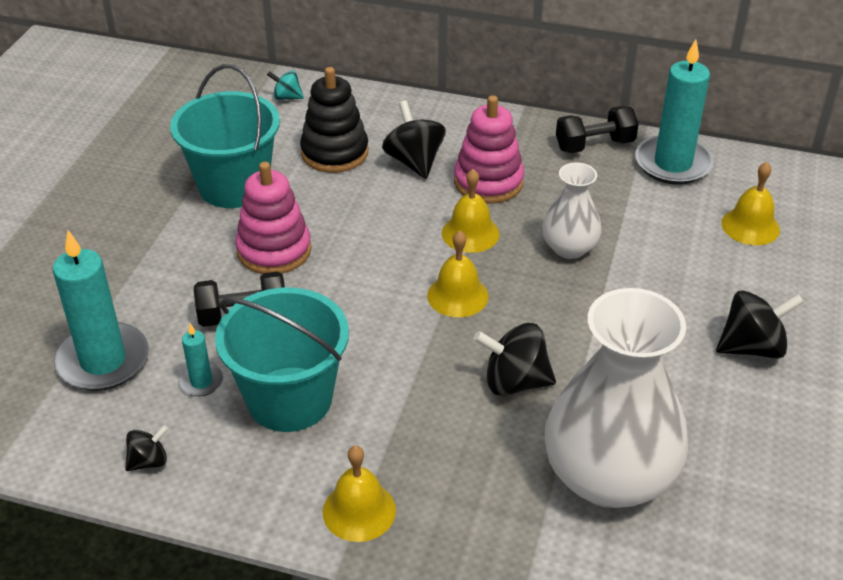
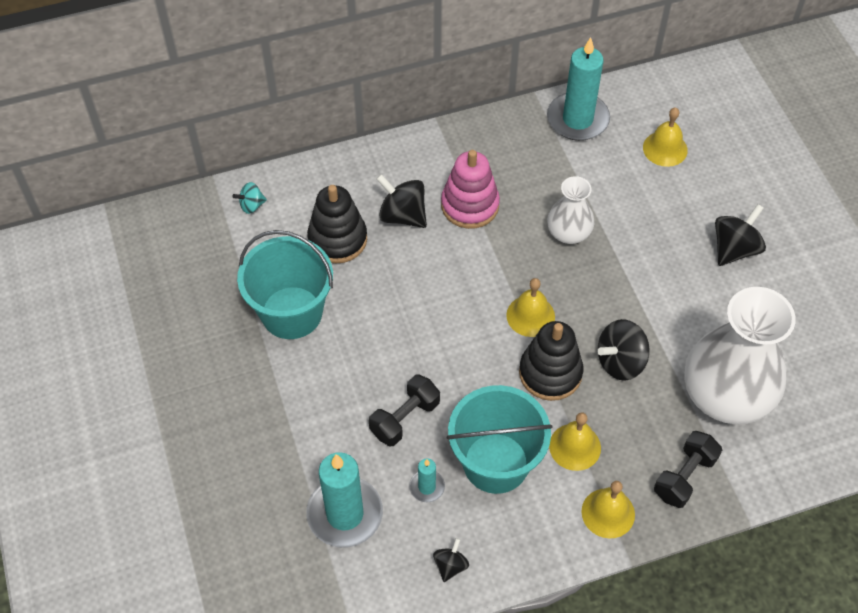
camera: 35 degrees left, 15 degrees up
(274, 250) = (375, 352): pink stacking toy -> none
(427, 353) = (550, 373): none -> black stacking toy
(470, 233) = (495, 258): yellow bell -> yellow bell (575, 446)
(594, 145) = (514, 130): black dumbbell -> black dumbbell (684, 477)

